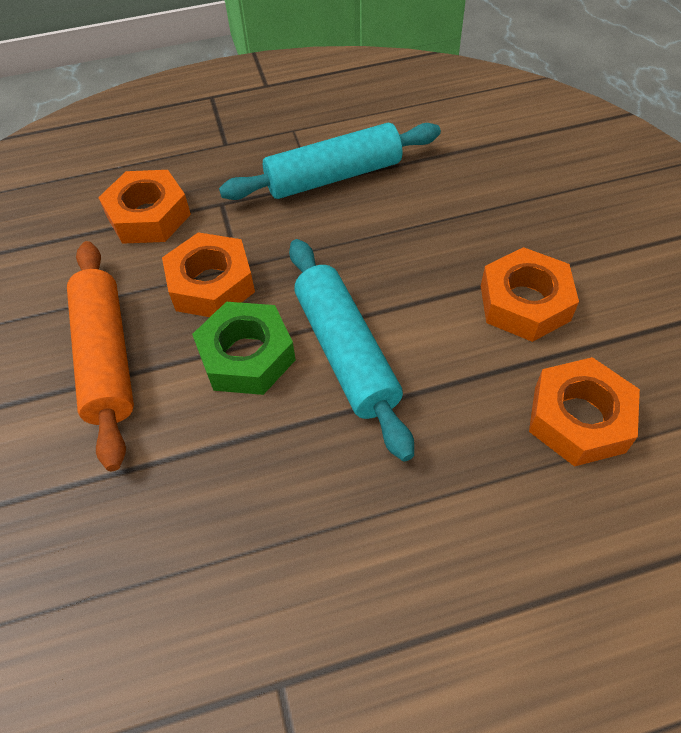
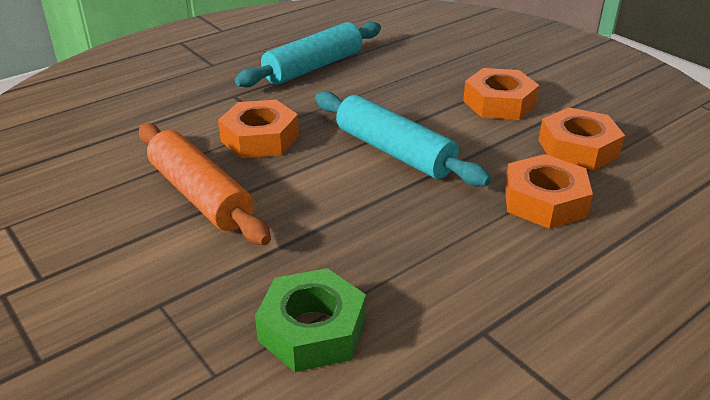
camera: 25 degrees left, 20 degrees down
(149, 216) = (176, 112): orange nut -> orange nut (544, 201)
(247, 356) = (319, 169): green nut -> green nut (312, 329)

